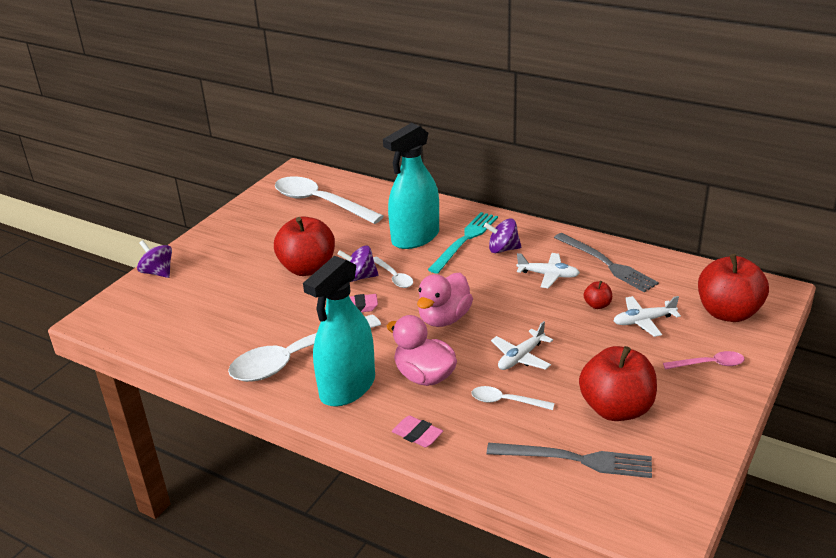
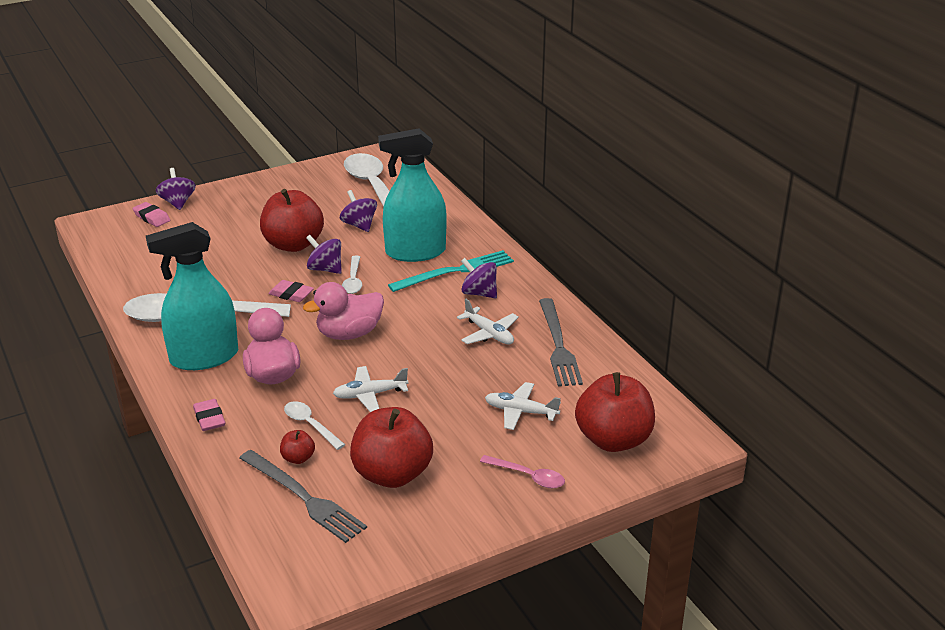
camera: 30 degrees right, 0 degrees up
(148, 293) = (152, 217): none -> pink eraser
(344, 234) = (359, 225): none -> purple spinning top
(597, 305) = (497, 379): red apple -> red apple (298, 458)

